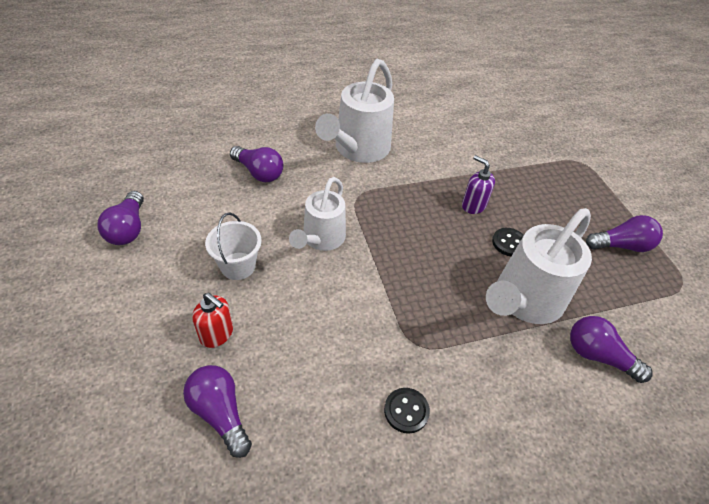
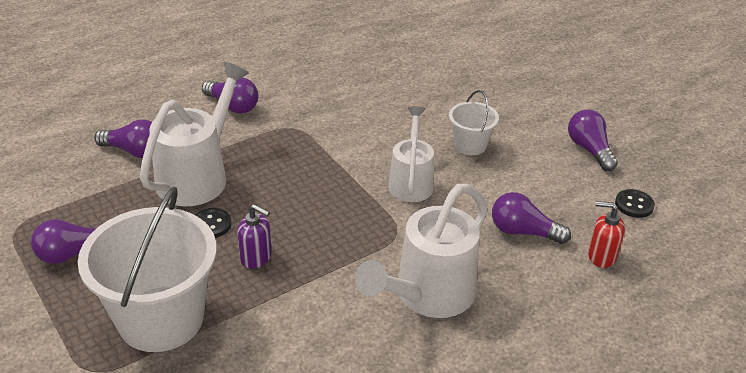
camera: 165 degrees right, 10 degrees down
(217, 334) = (449, 103): red soap dispenser -> red soap dispenser (601, 256)
(220, 413) = (414, 72): purple light bulb -> purple light bulb (233, 106)
(358, 150) = (427, 296): white watering can -> white watering can turned 150 degrees counterclockwise
(406, 411) = (291, 94): black button -> black button (634, 205)
(542, 180) = (161, 319): none -> white bucket

